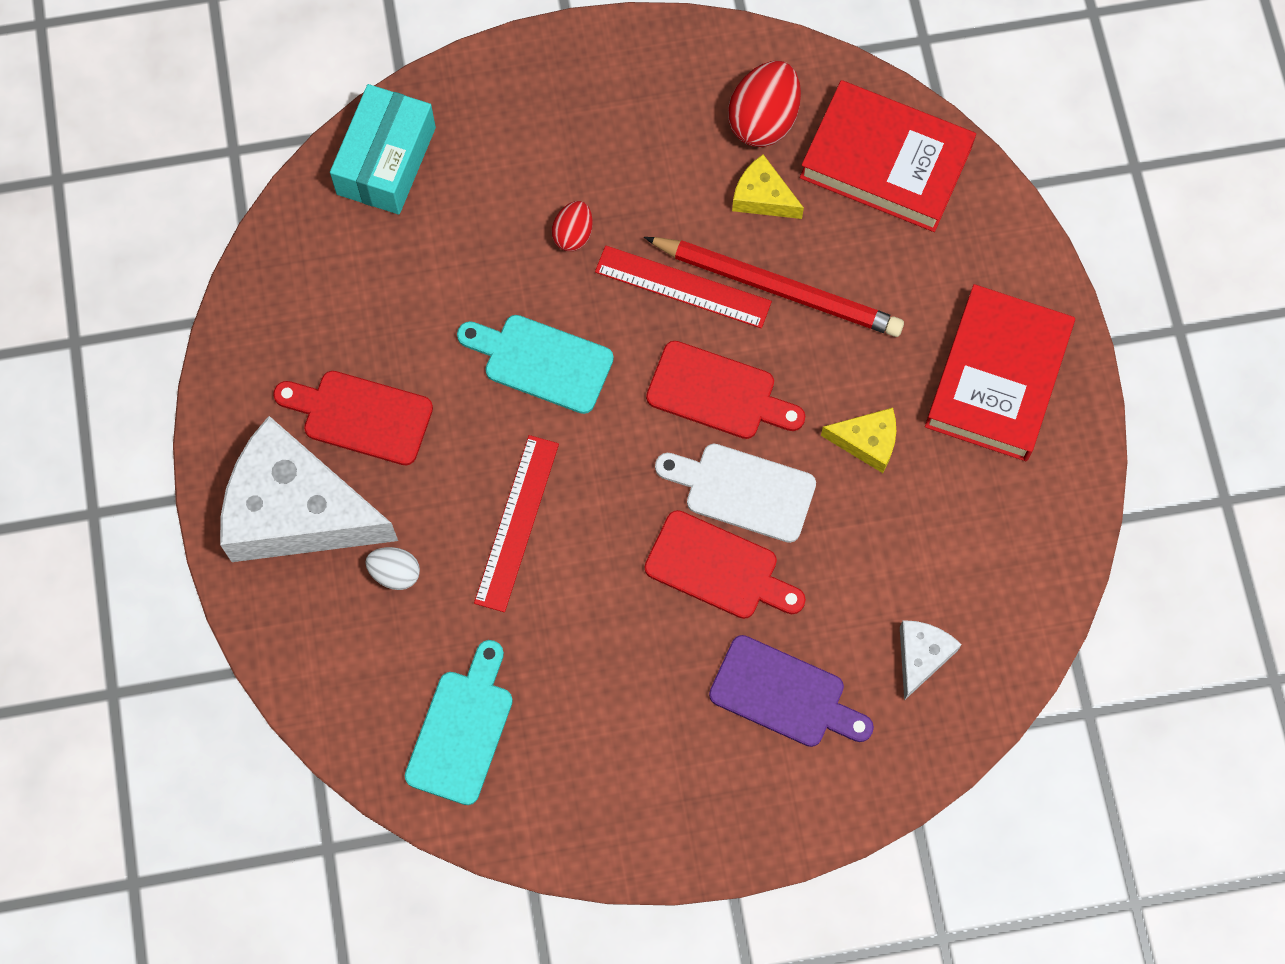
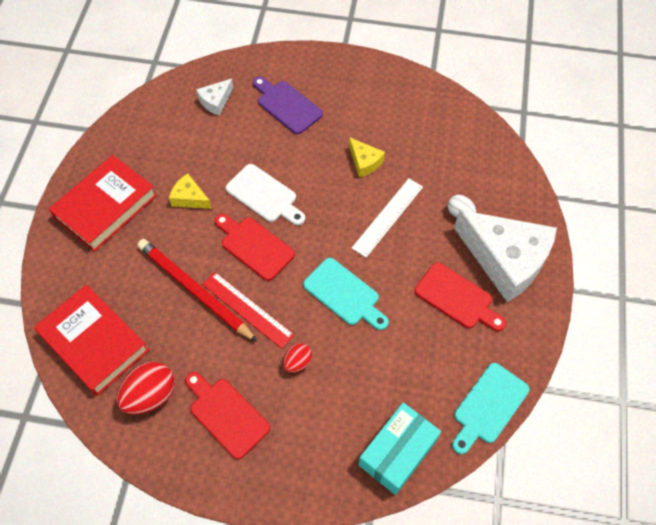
camera: 160 degrees left, 10 degrees down
(462, 730) = (446, 136): turquoise cutting board -> turquoise cutting board (488, 406)
(516, 522) = (388, 217): red ruler -> white ruler
(718, 568) = (293, 165): red cutting board -> red cutting board (226, 414)
(762, 197) = (176, 346): yellow cheese -> yellow cheese (364, 162)

